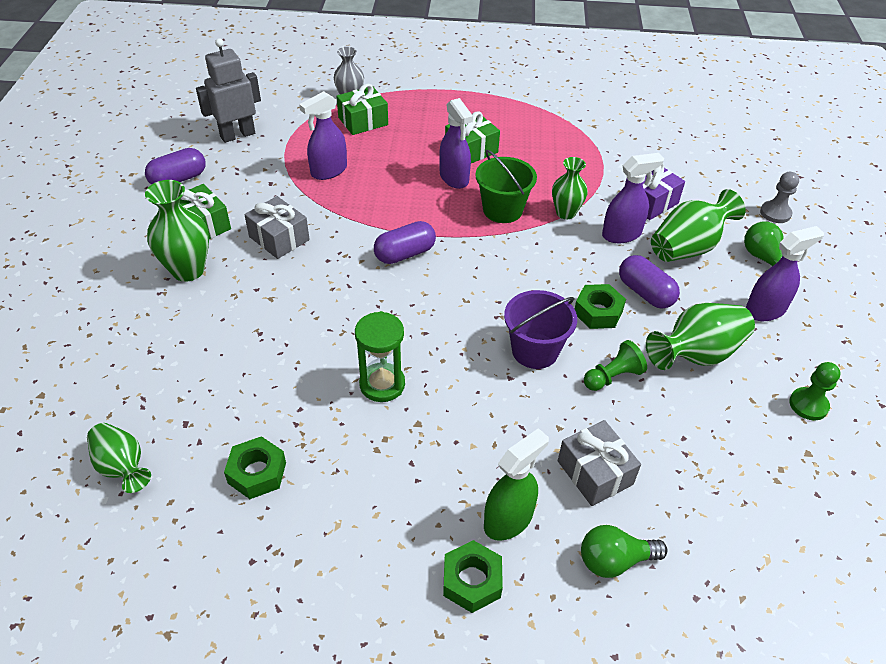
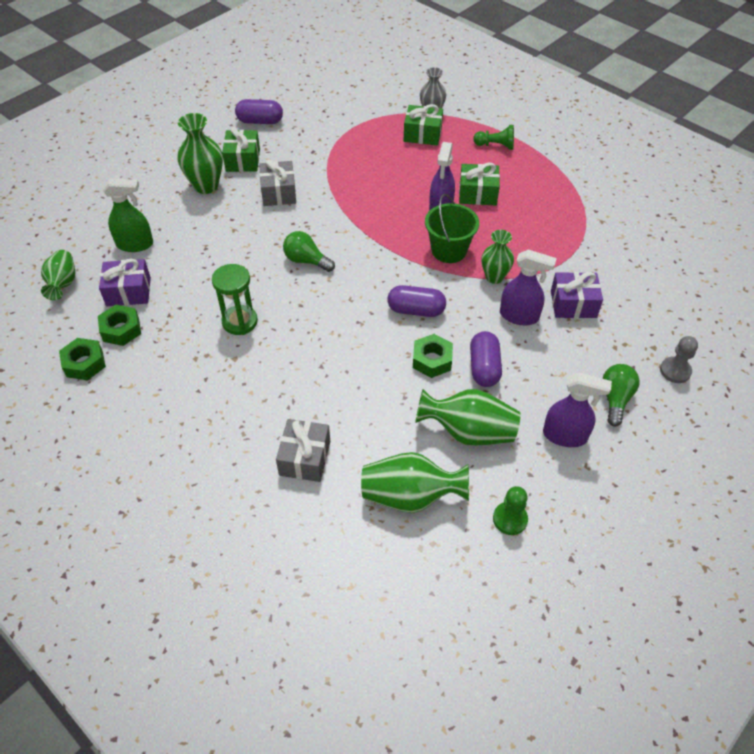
camera: 40 degrees right, 5 degrees up
(219, 427) = (128, 291): none -> purple gift
(237, 135) = (327, 106): grey robot -> none
(328, 171) = (359, 161): purple spray bottle -> none
(405, 254) = (346, 245): purple capsule -> purple capsule (416, 310)
(472, 581) = (165, 466): green nut -> green nut (84, 363)
(508, 519) = (222, 448): green spray bottle -> green spray bottle (135, 244)
(535, 350) = (357, 359): purple bucket -> none
(612, 377) = (389, 408): green pawn -> green pawn (495, 145)
(614, 560) = (255, 515): green light bulb -> green light bulb (306, 261)
(688, 247) = (561, 355): green vase -> green vase (410, 496)

